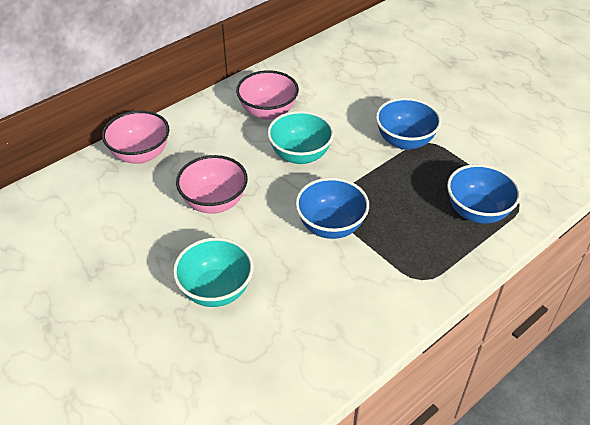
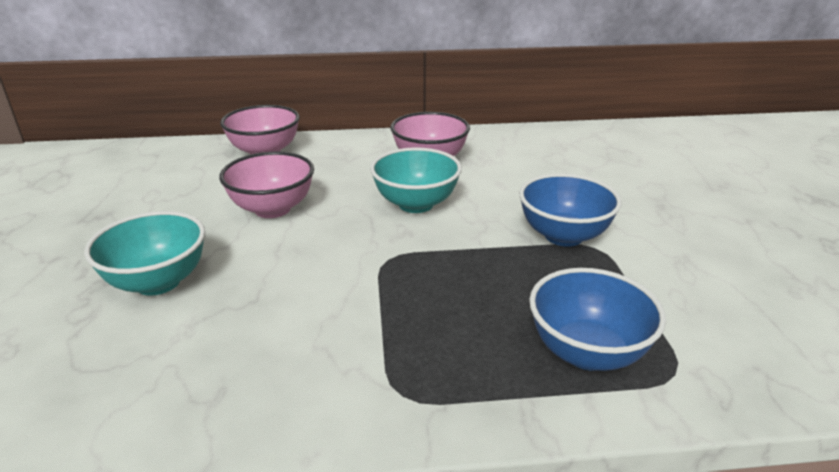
camera: 35 degrees right, 15 degrees down
(331, 226) = (361, 279): blue bowl -> none

